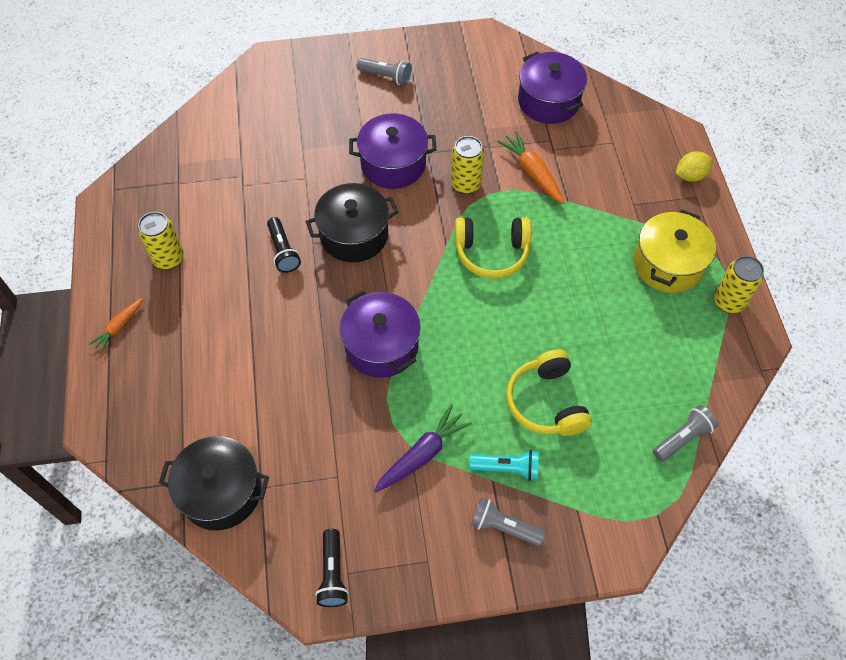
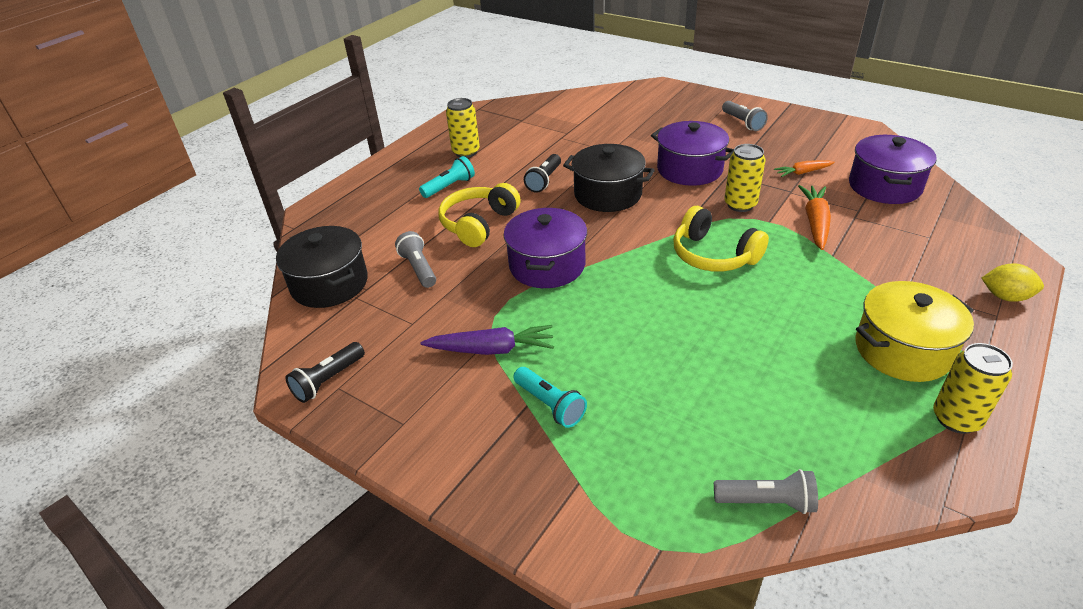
camera: 45 degrees right, 20 degrees down
(119, 327) = (392, 170): orange carrot -> orange carrot (803, 172)
(202, 313) = (449, 187): none -> turquoise flashlight
(503, 527) = (494, 445): grey flashlight -> grey flashlight (418, 268)
(546, 402) = (645, 380): yellow headphones -> yellow headphones (478, 224)

